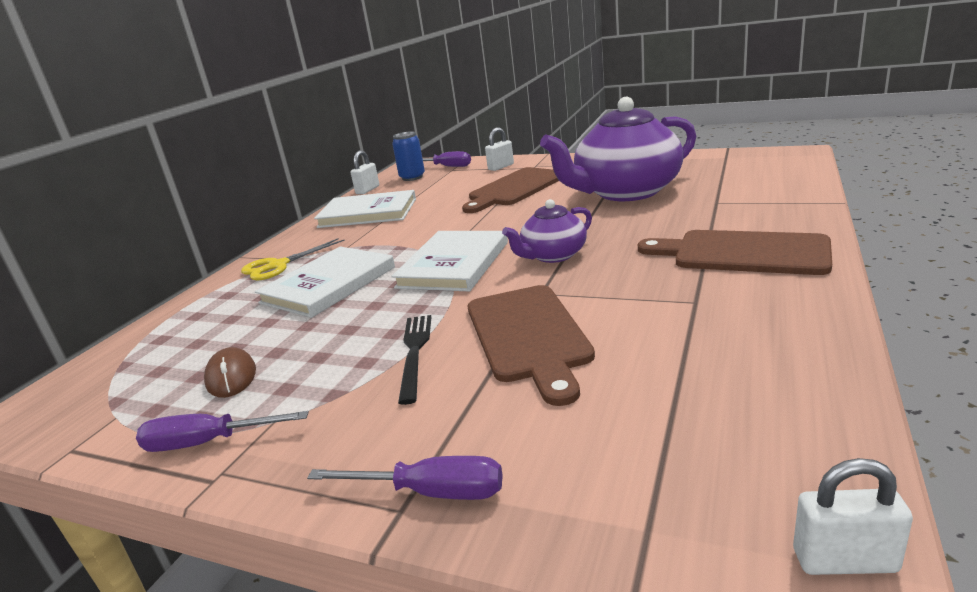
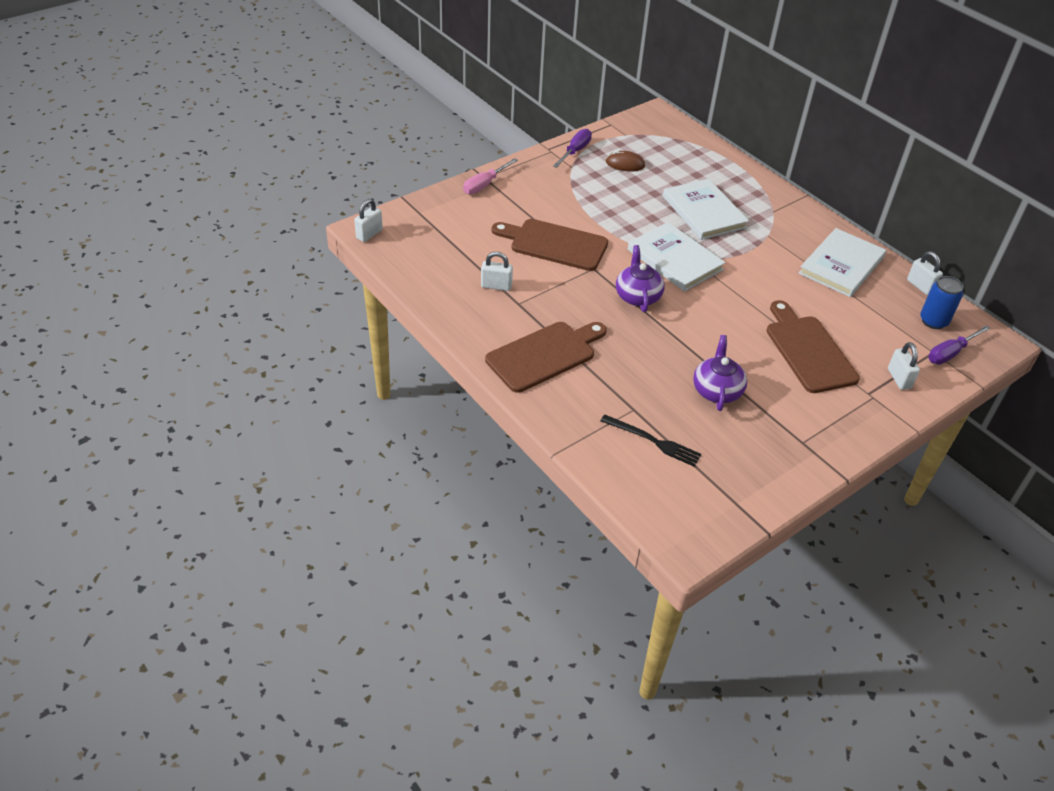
camera: 115 degrees right, 20 degrees up
(278, 265) = (766, 203): yellow scissors -> none
(415, 352) = (582, 211): black fork -> black fork (653, 441)
(431, 492) = (485, 185): purple screwdriver -> pink screwdriver
(625, 192) = (717, 390): purple teapot -> purple teapot, size x0.52
(695, 330) = (496, 286): none -> white padlock

